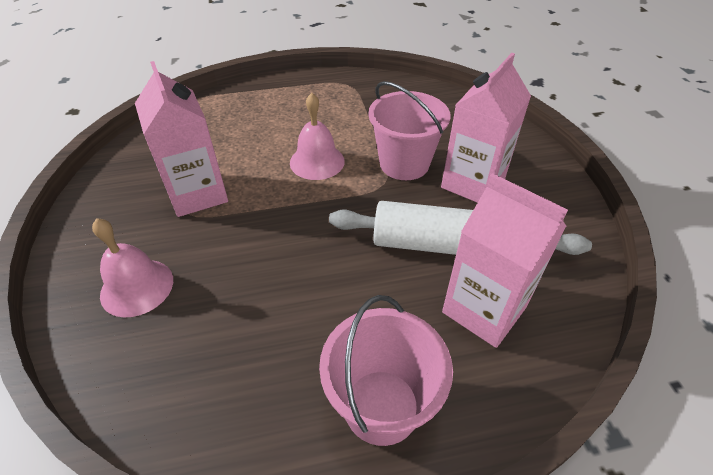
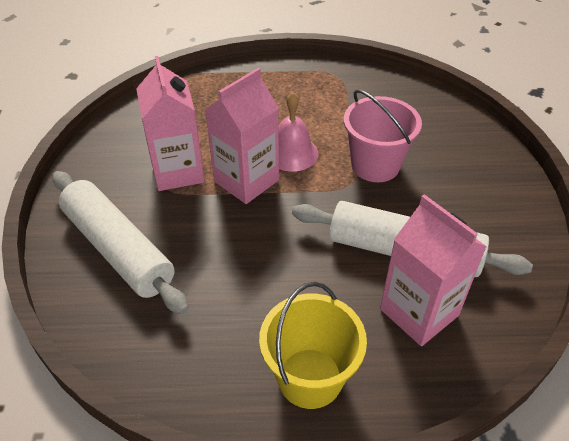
camera: 10 degrees right, 0 degrees up
(137, 287) = (118, 249): pink bell -> white rolling pin
(381, 406) = (310, 378): pink bucket -> yellow bucket
(473, 183) = (438, 193): pink carton -> pink carton (246, 181)

